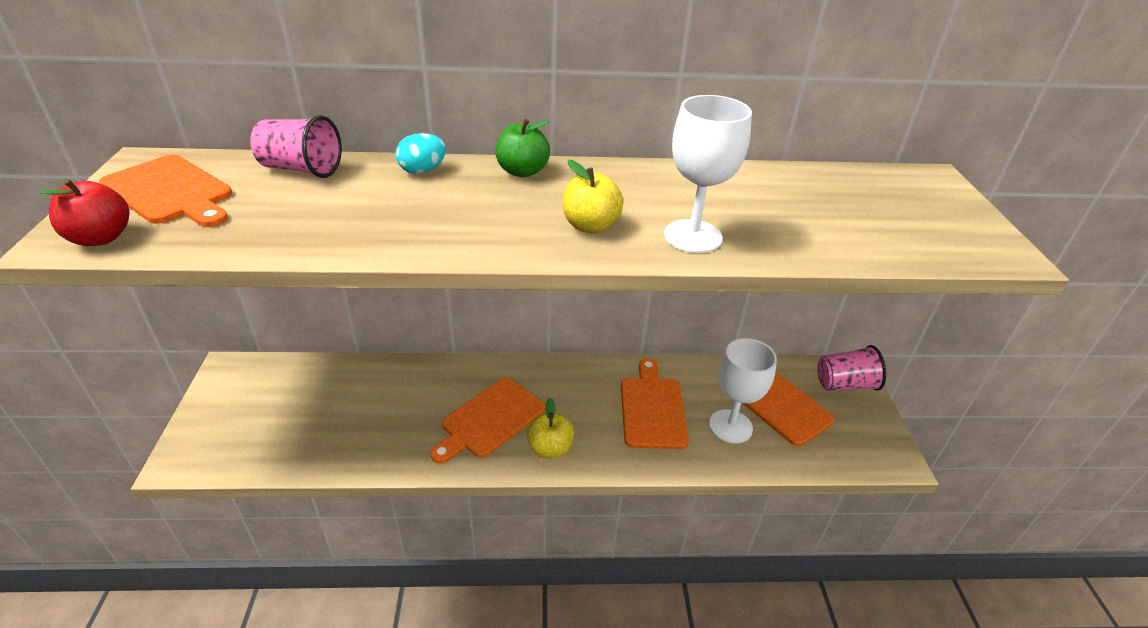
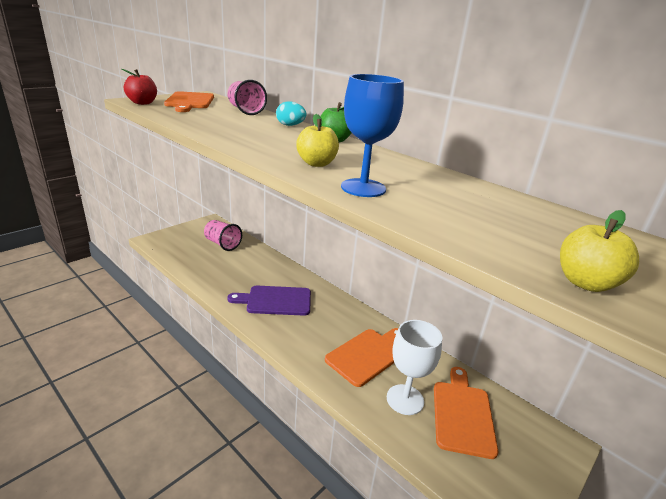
camera: 45 degrees right, 10 degrees down
(490, 420) = (275, 301): orange cutting board -> purple cutting board
(550, 448) = (283, 331): yellow apple -> yellow apple (585, 283)
(693, 236) = (363, 188): white goblet -> blue goblet
(844, 384) = (544, 446): pink cup -> pink cup (222, 244)

